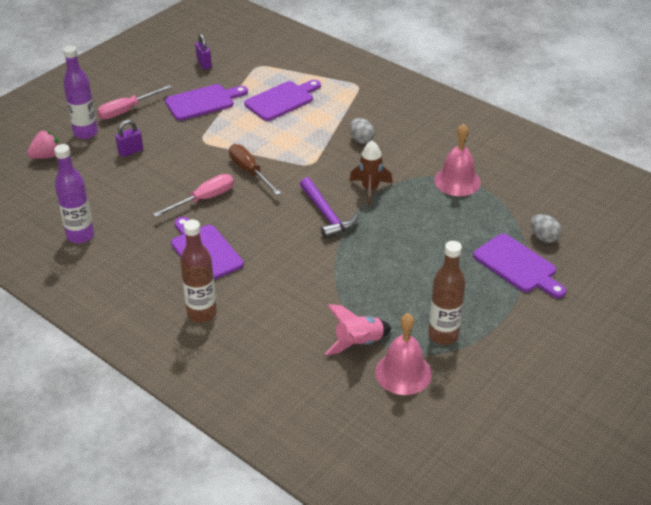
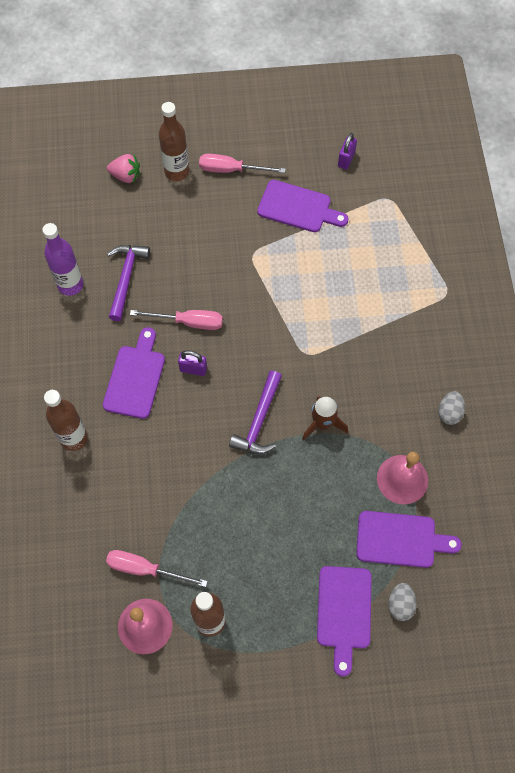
camera: 45 degrees right, 25 degrees up
(86, 133) = (176, 172): purple bottle -> brown bottle
(122, 206) = (126, 278): none -> purple hammer
(130, 151) = (188, 221): purple padlock -> purple padlock (193, 369)
(250, 171) = (252, 321): brown screwdriver -> none
(281, 100) = (363, 258): purple cutting board -> purple cutting board (400, 539)
(358, 343) = (145, 569): pink rocket -> pink screwdriver
(361, 139) = (377, 361): grey egg -> grey egg (449, 412)

